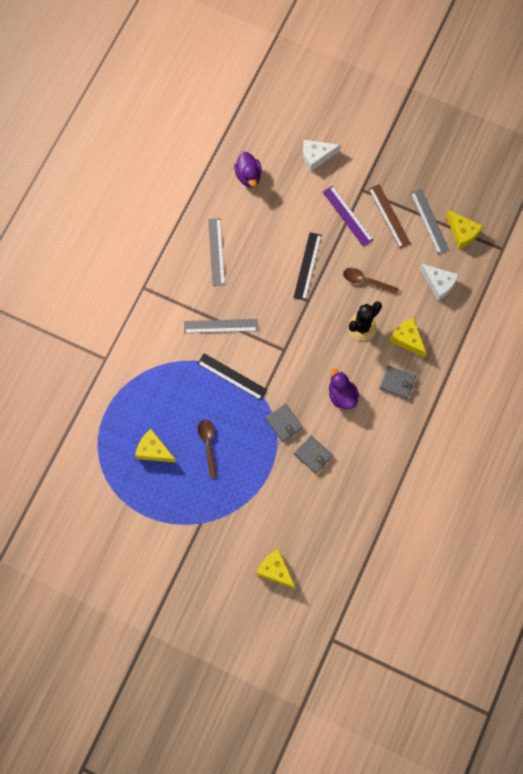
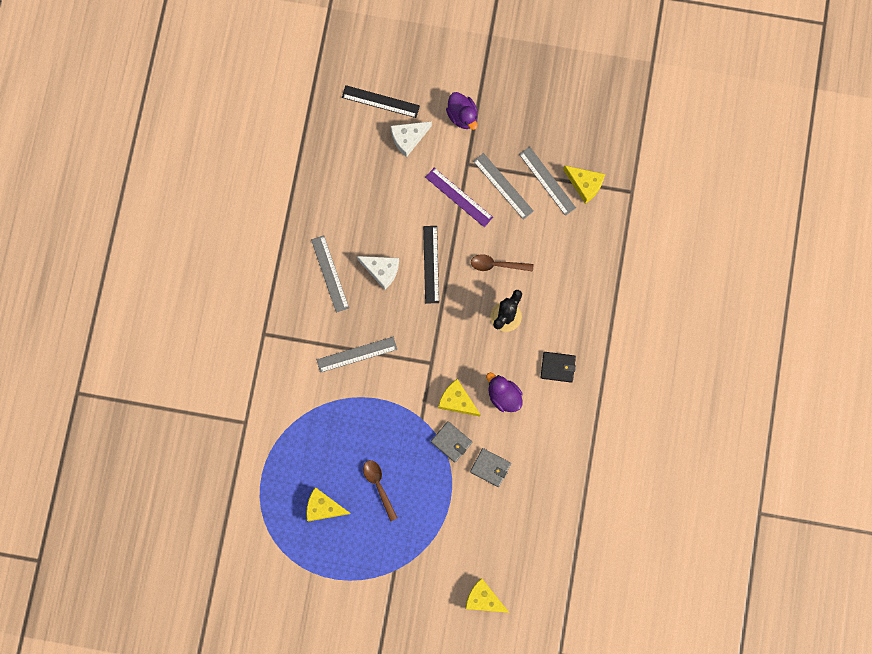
camera: 15 degrees left, 5 degrees up
(232, 376) = (383, 406): black ruler -> black ruler (380, 101)
(248, 176) = (341, 179): purple duck -> purple duck (462, 116)
(389, 216) = (503, 186): brown ruler -> grey ruler
(397, 383) = (557, 367): grey wallet -> black wallet
(407, 339) = (556, 317): yellow cheese -> yellow cheese (457, 401)
(439, 283) = (574, 247): white cheese -> white cheese (381, 271)

